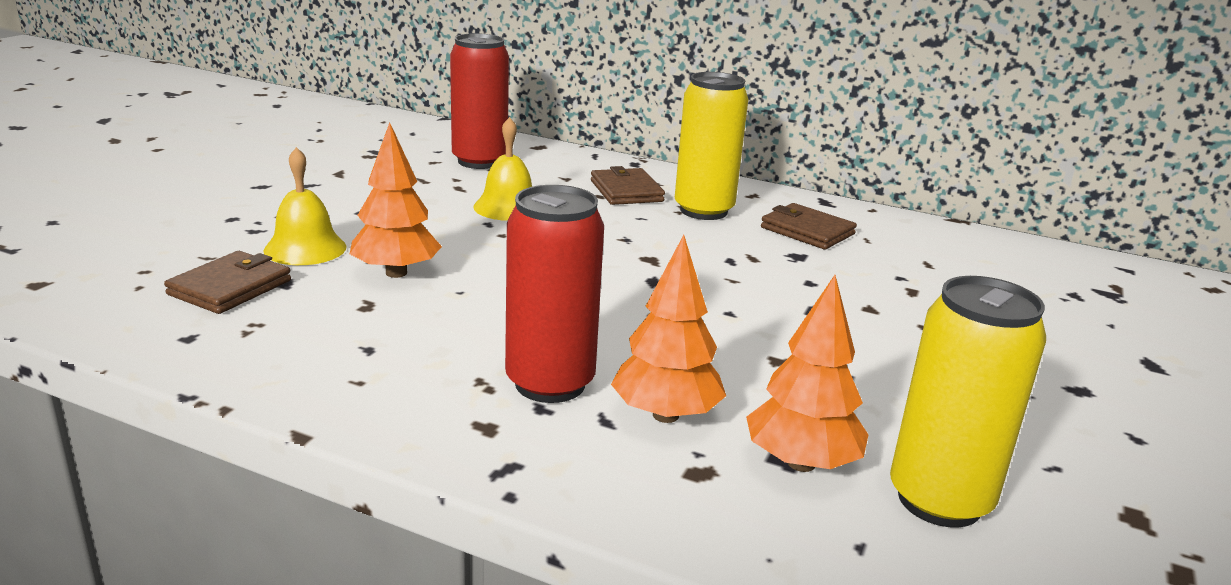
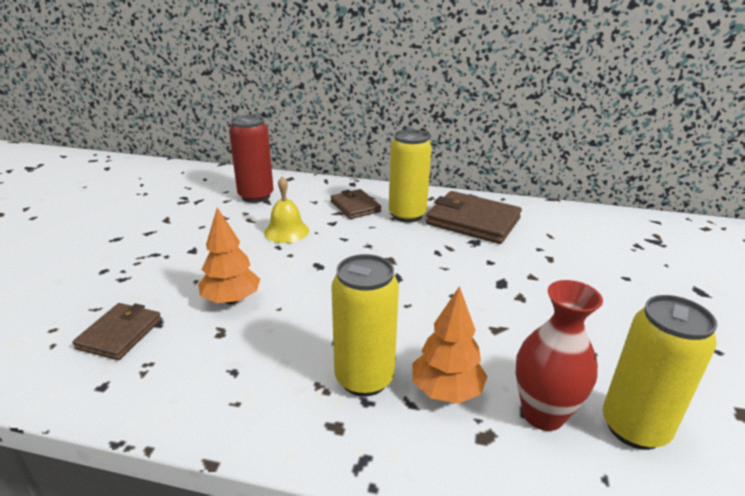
camera: 10 degrees left, 5 degrees up
(305, 248) = (163, 289): yellow bell -> none
(550, 383) = (364, 378): red can -> yellow can
(801, 463) = (543, 414): orange tree -> red vase
(807, 231) = (473, 221): brown wallet -> brown wallet, size x1.69

